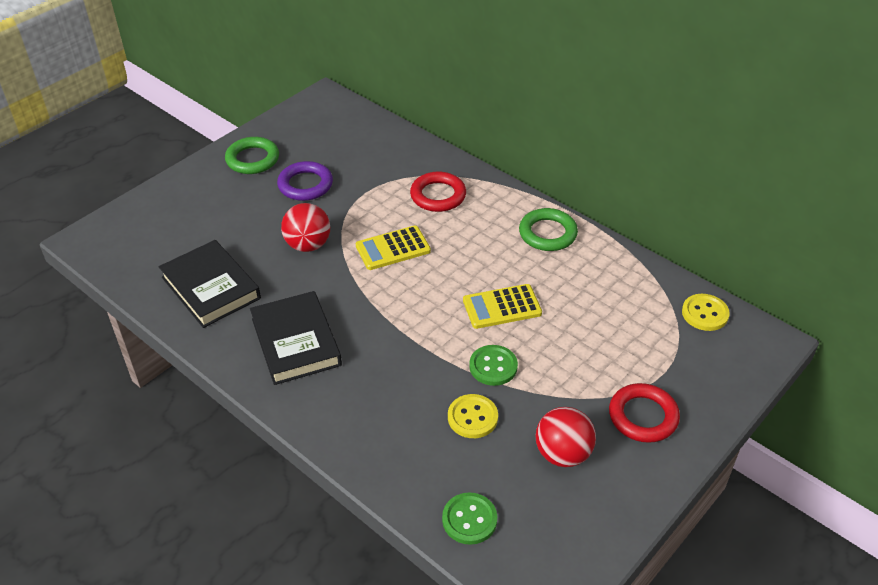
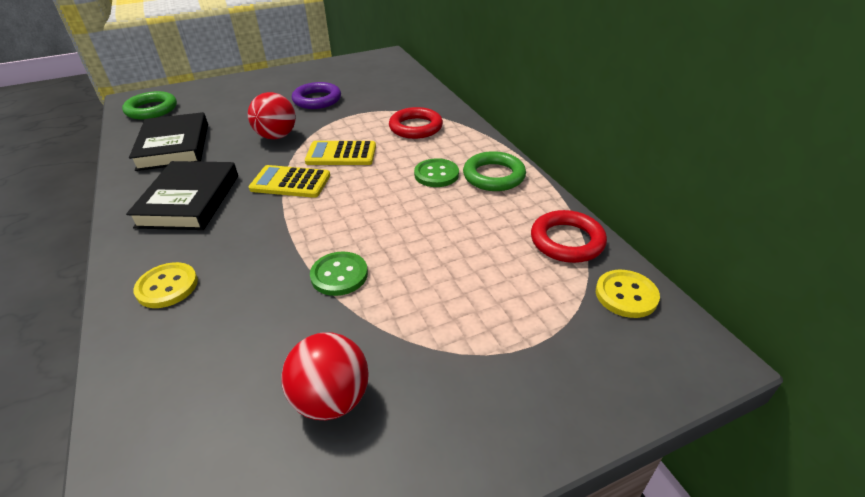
camera: 25 degrees right, 5 degrees down
(252, 159) = (296, 78): green ring -> green ring (151, 109)
(469, 519) = (154, 438): green button -> green button (436, 174)
(472, 417) = (271, 319): yellow button -> yellow button (167, 286)
(502, 307) = (396, 224): yellow calculator -> yellow calculator (290, 182)
(643, 416) = (467, 390): red ring -> red ring (567, 241)

